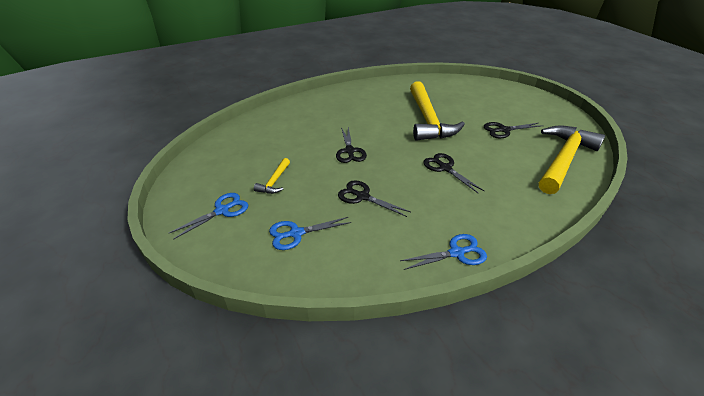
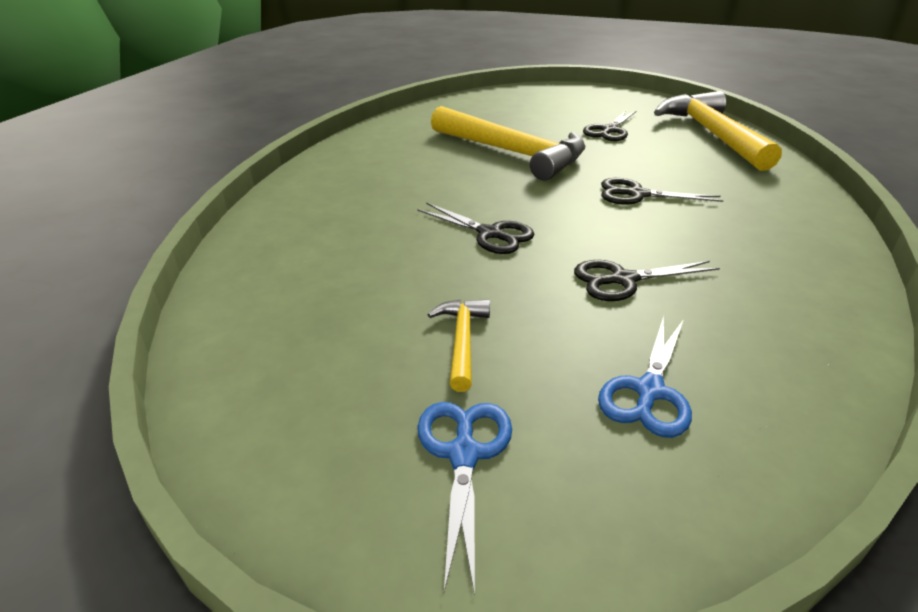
camera: 45 degrees left, 5 degrees down
(274, 181) = (462, 340): yellow hammer -> yellow hammer turned 150 degrees counterclockwise
(456, 253) = (833, 275): blue scissors -> none

